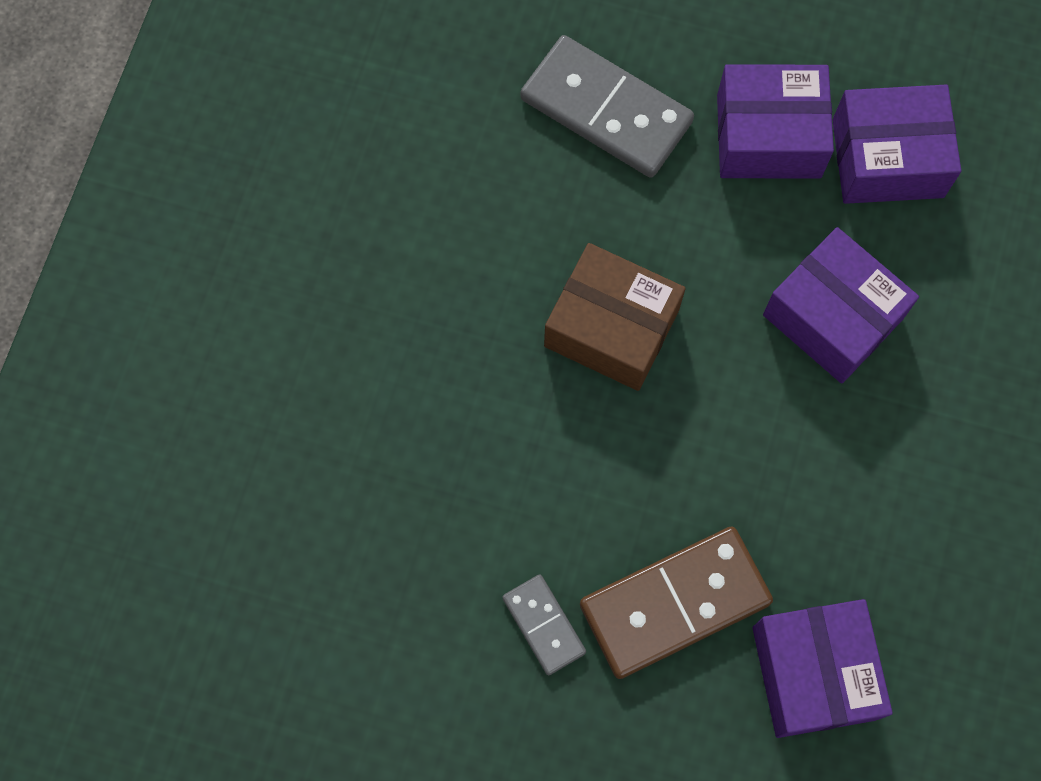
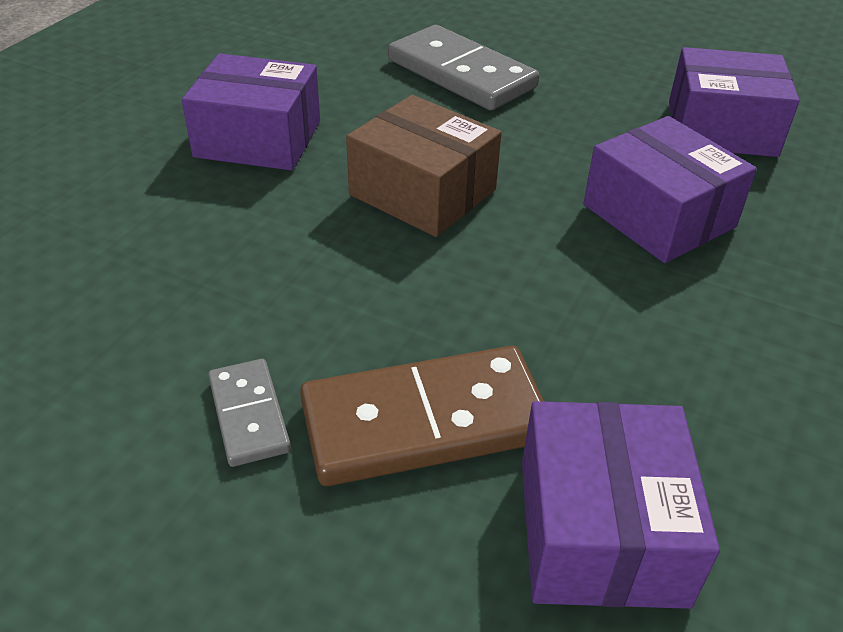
camera: 10 degrees right, 30 degrees down
(768, 136) = (607, 103): purple box -> purple box (258, 139)

